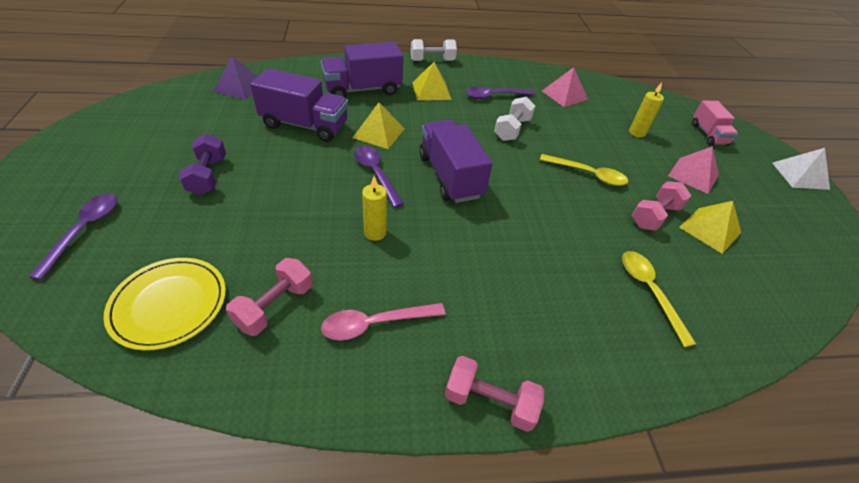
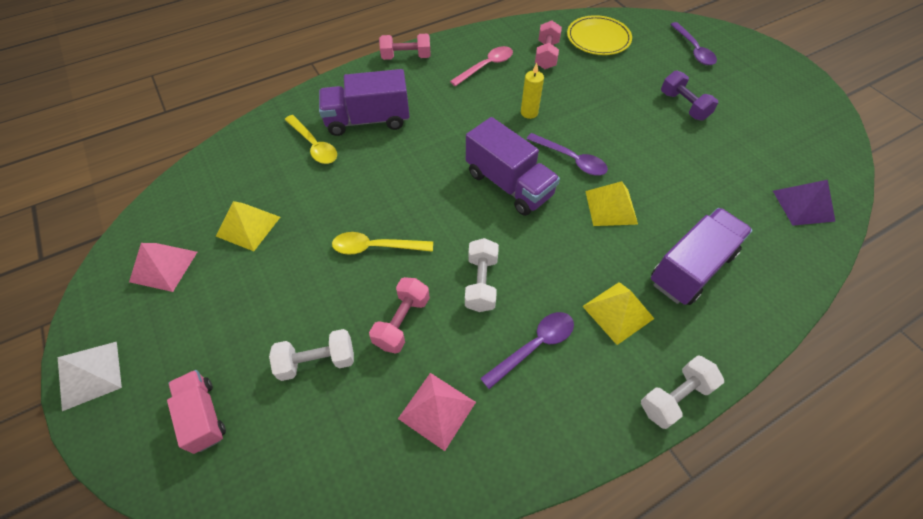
camera: 160 degrees right, 10 degrees up
(305, 125) = (682, 184): purple truck -> purple truck (368, 120)
(637, 133) = (317, 361): yellow candle -> white dumbbell
(654, 216) = (304, 220): pink dumbbell -> pink dumbbell (402, 322)
(693, 175) = (249, 304): pink pyramid -> pink pyramid (164, 266)

